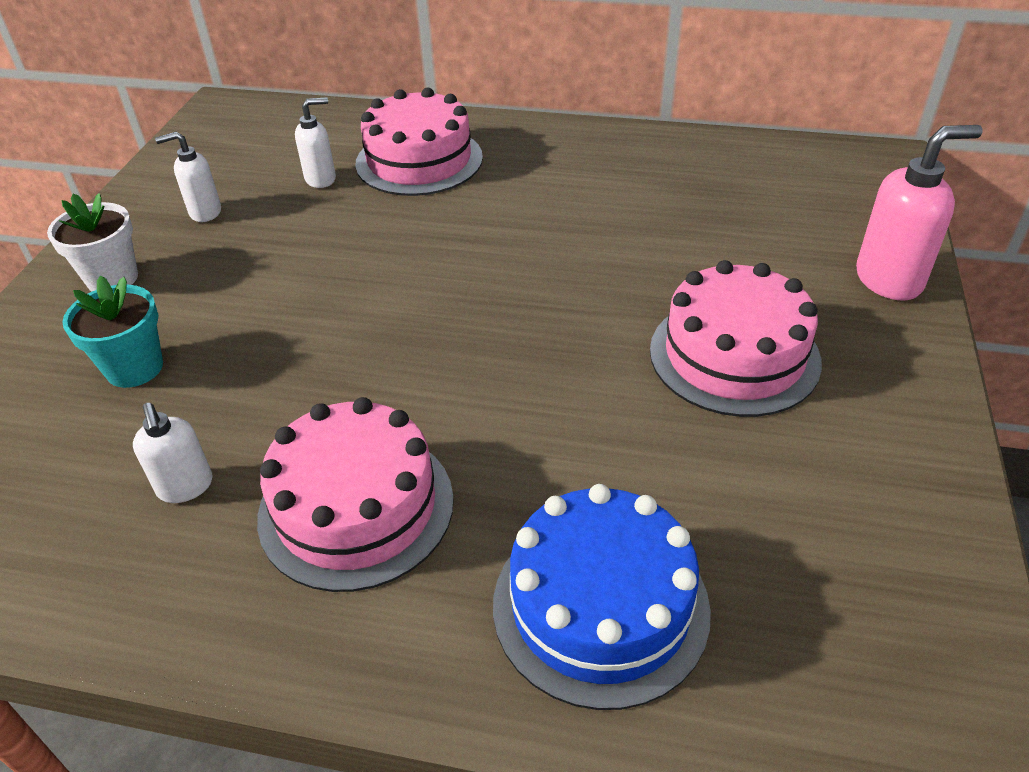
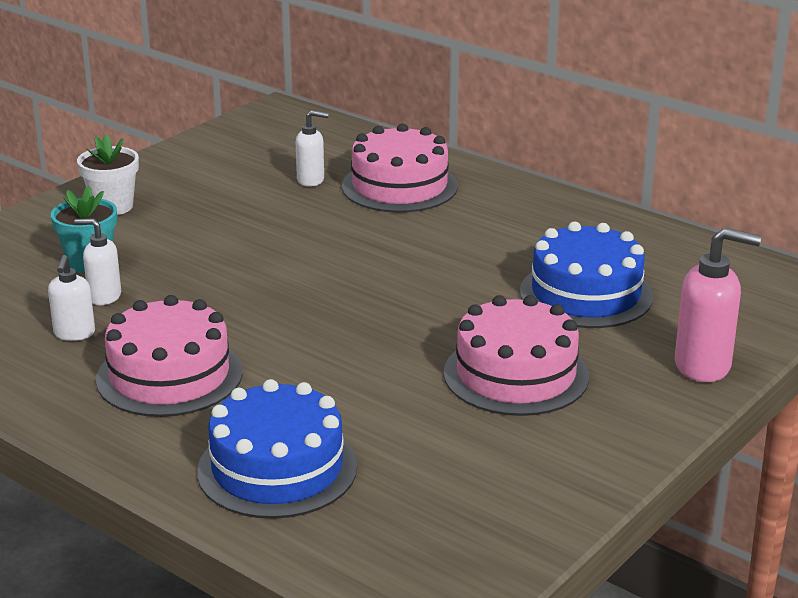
camera: 25 degrees right, 15 degrees down
(205, 212) = (207, 181): white soap dispenser -> white soap dispenser (104, 297)
(707, 231) = (586, 294): none -> blue cake

